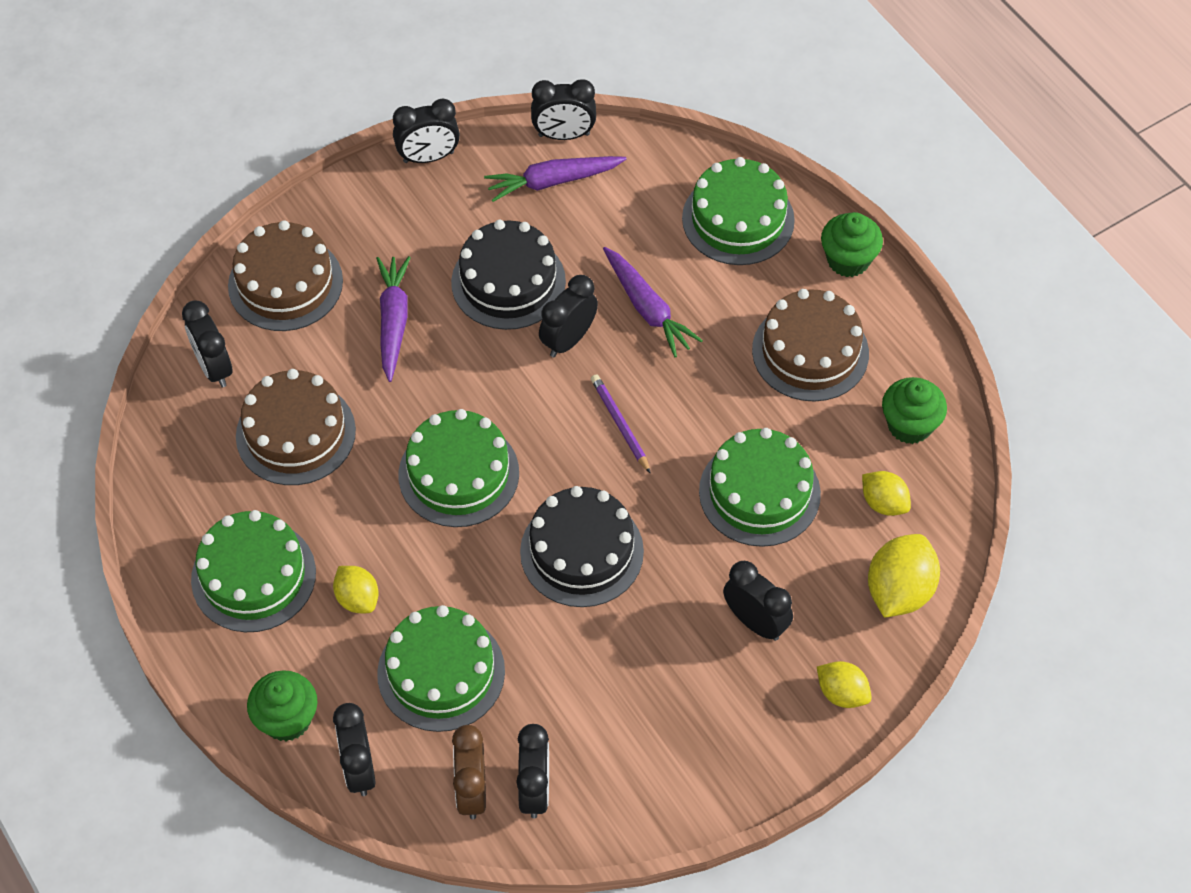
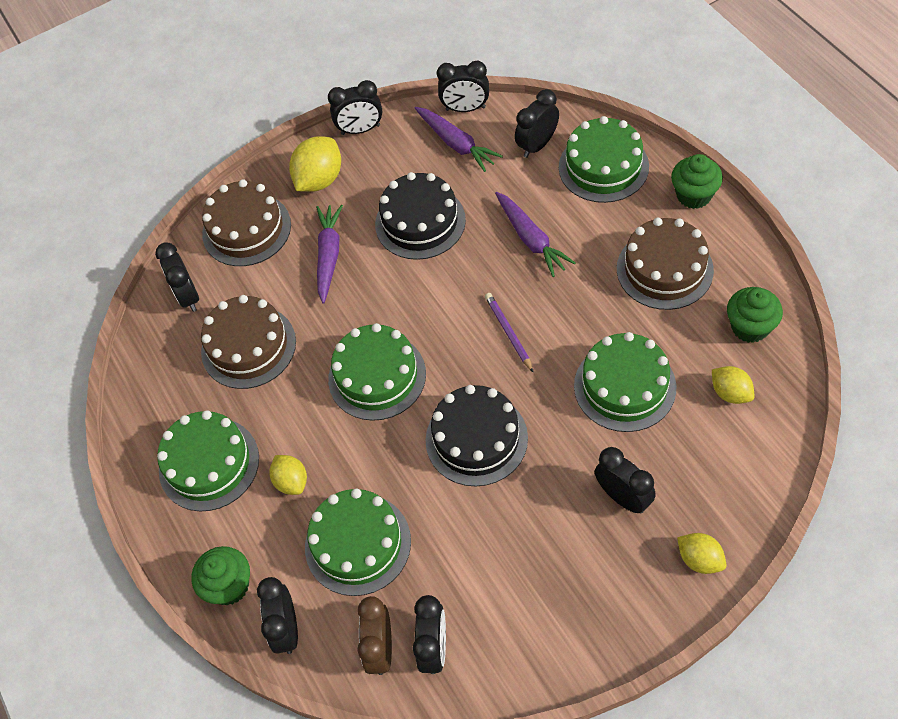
camera: 10 degrees right, 0 degrees up
(553, 181) = (456, 144): purple carrot -> purple carrot turned 120 degrees counterclockwise
(568, 340) = (467, 266): black clock -> black clock (537, 145)
(899, 590) = (746, 468): yellow lemon -> yellow lemon (319, 180)

